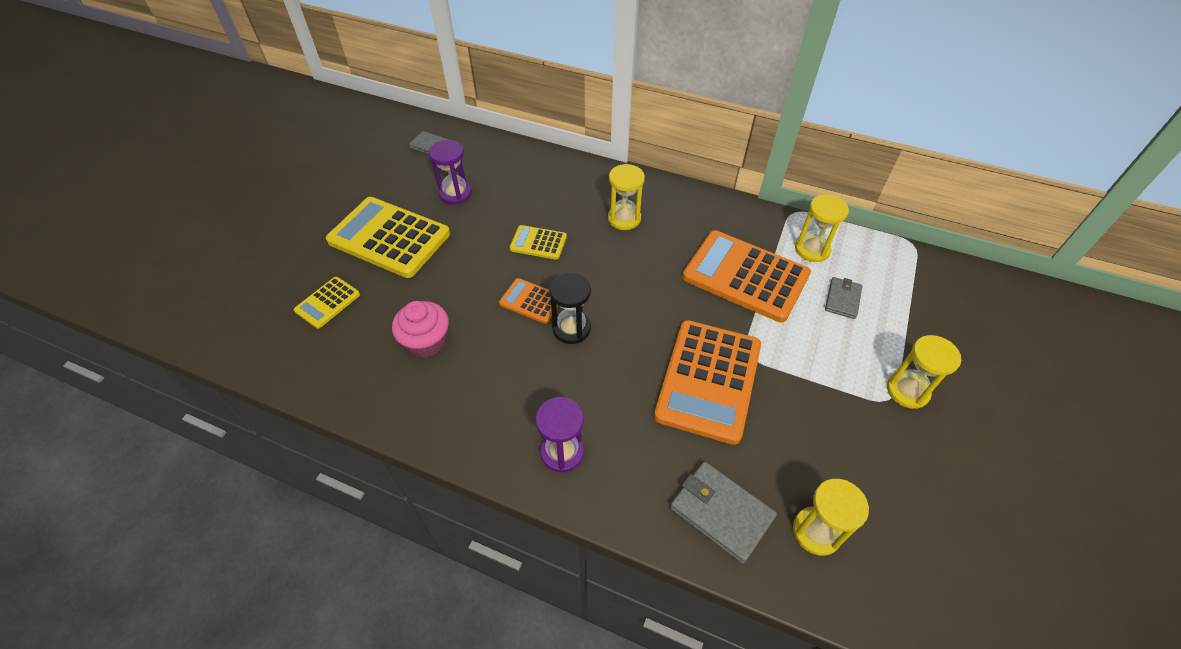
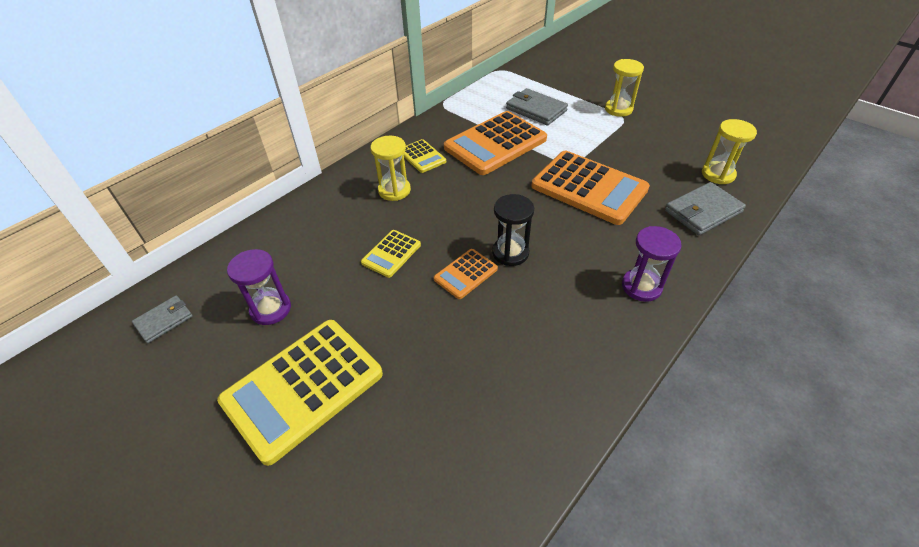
camera: 70 degrees left, 5 degrees down
(327, 303) = (381, 474): yellow calculator -> yellow calculator (422, 157)
(426, 341) = (485, 370): pink cupcake -> none
(812, 249) = (484, 108): yellow hourglass -> none
(842, 299) = (536, 110): grey wallet -> grey wallet, size x1.61

